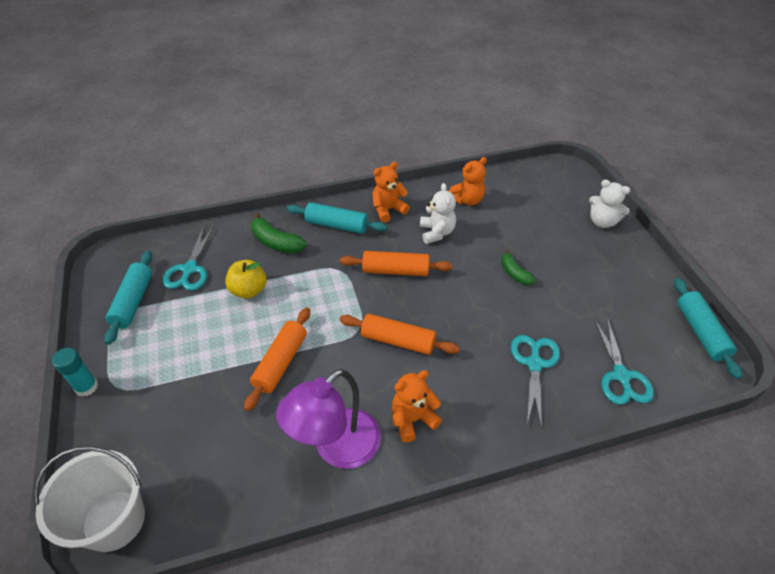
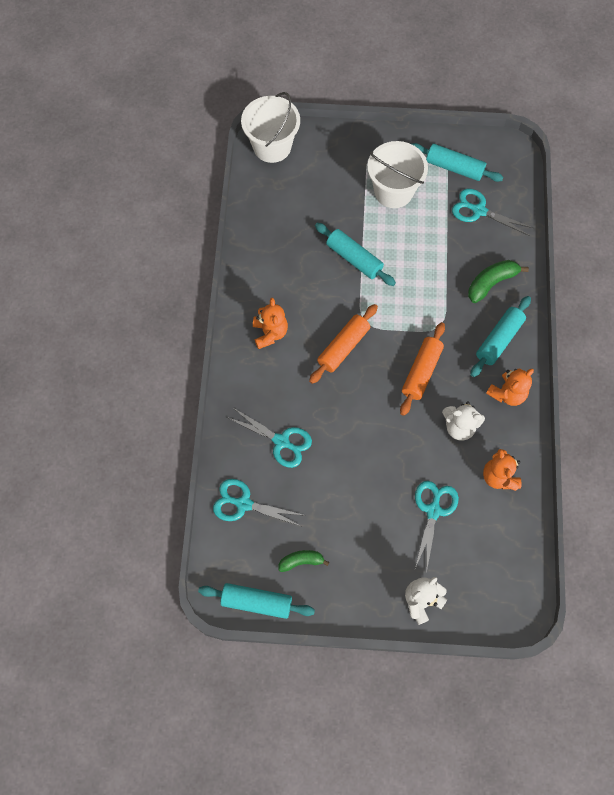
camera: 110 degrees right, 20 degrees up
(86, 387) = (380, 135): turquoise glue stick -> none
(175, 349) = (393, 191): none -> white bucket
(249, 290) = (438, 250): yellow apple -> none
(281, 363) = (354, 259): orange rolling pin -> turquoise rolling pin
(337, 448) = (268, 278): purple lamp -> none
(388, 209) = (507, 393): orange teddy bear -> orange teddy bear turned 60 degrees clockwise
(514, 273) = (382, 474): green banana -> green banana (301, 561)
(523, 232) = (433, 510): none -> turquoise scissors

